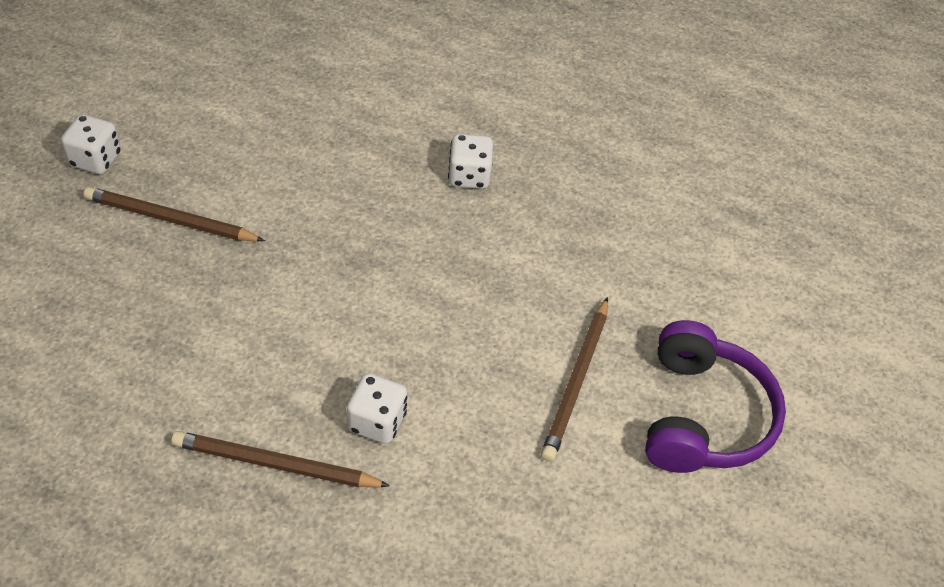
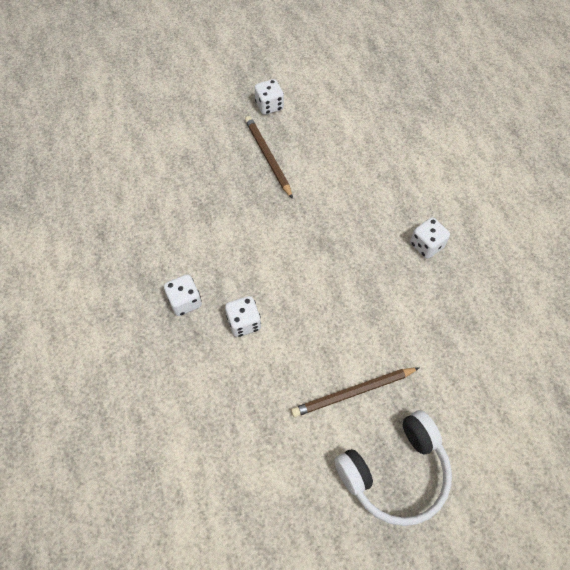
camera: 55 degrees right, 10 degrees up
(275, 464) = (185, 301): brown pencil -> white dice
(702, 416) = (395, 472): purple headphones -> white headphones

